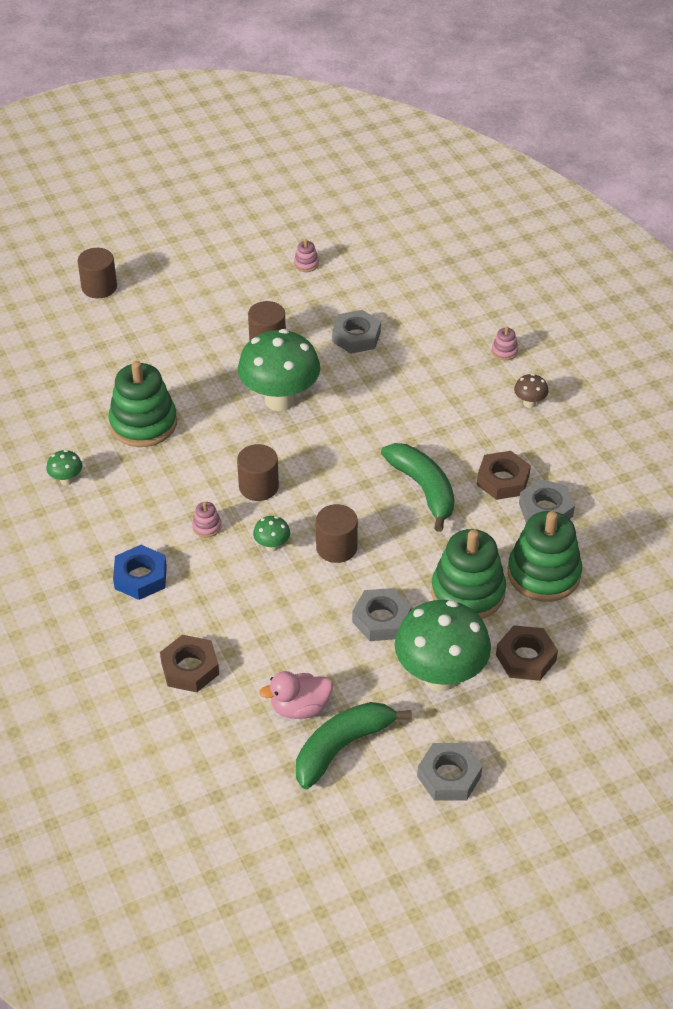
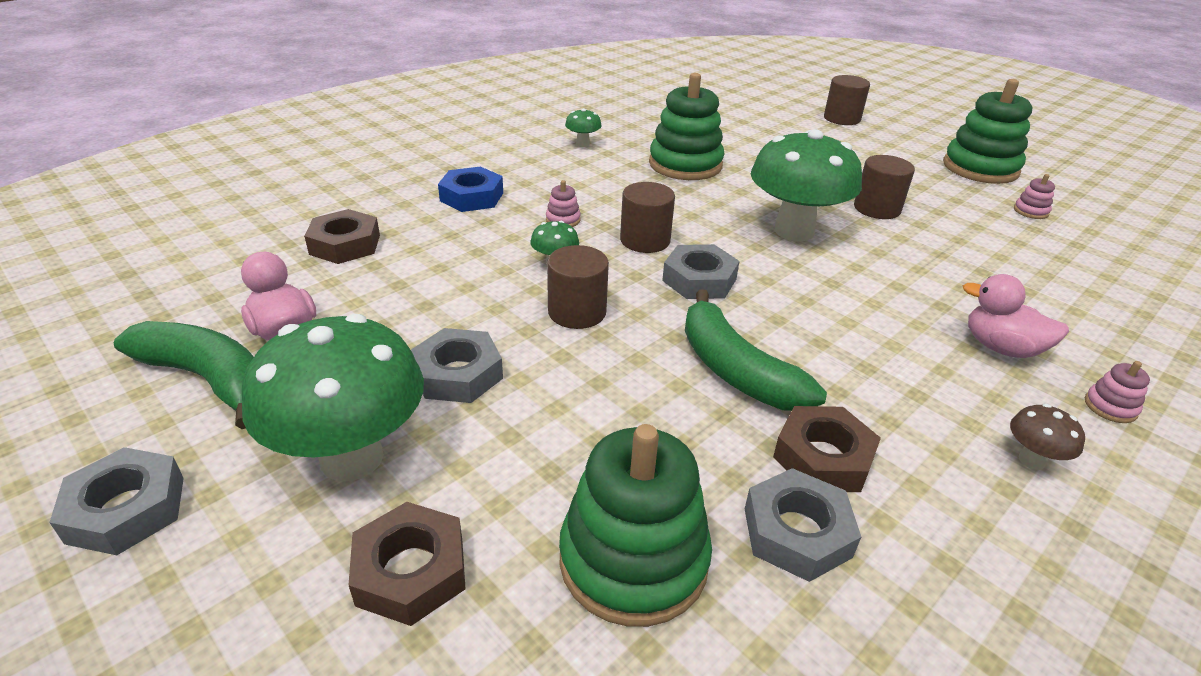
camera: 70 degrees right, 10 degrees down
(356, 337) = (960, 264): grey nut -> grey nut (699, 280)
(423, 489) = (736, 370): green banana -> green banana turned 105 degrees clockwise
(444, 365) = (1001, 348): none -> pink duck
(468, 592) = (546, 459): green stacking toy -> green stacking toy (980, 168)

